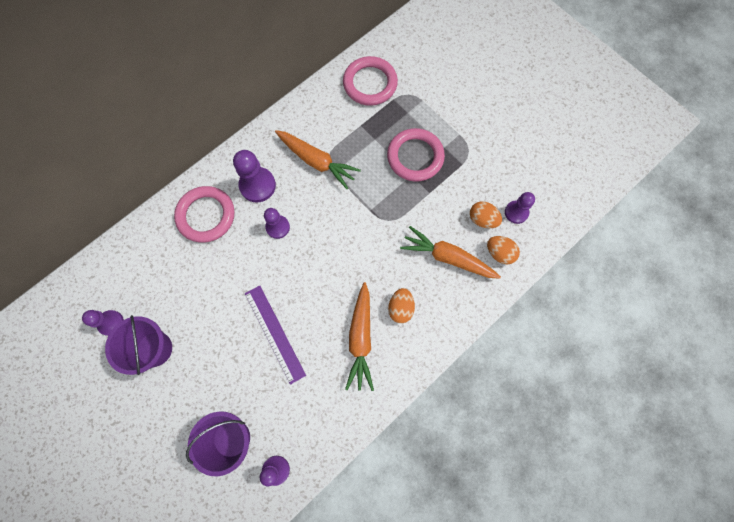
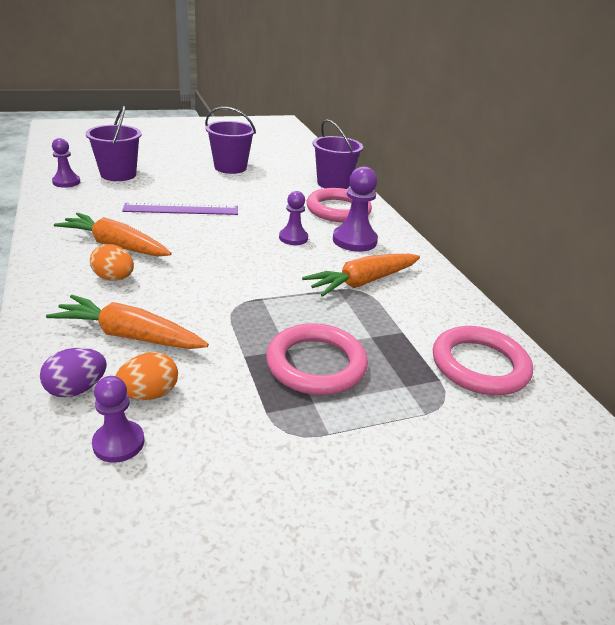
camera: 110 degrees right, 40 degrees down
(111, 323) = (270, 160): purple pawn -> none
(147, 240) = (333, 184): none -> purple bucket
(448, 258) = (130, 336): orange carrot -> orange carrot turned 120 degrees counterclockwise
(499, 253) = (76, 389): orange egg -> purple egg

